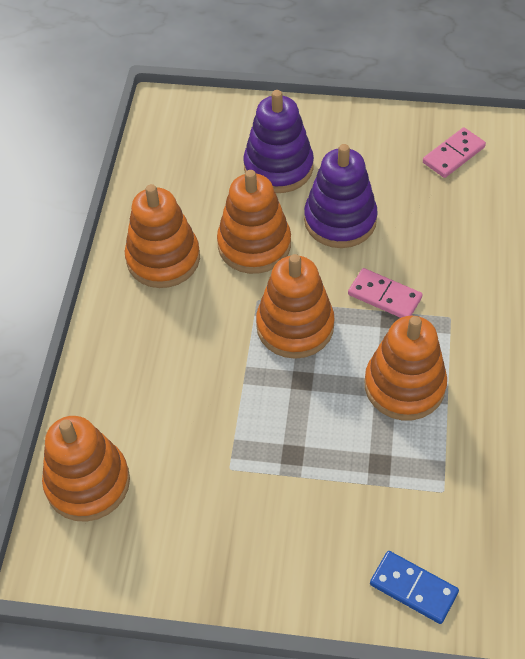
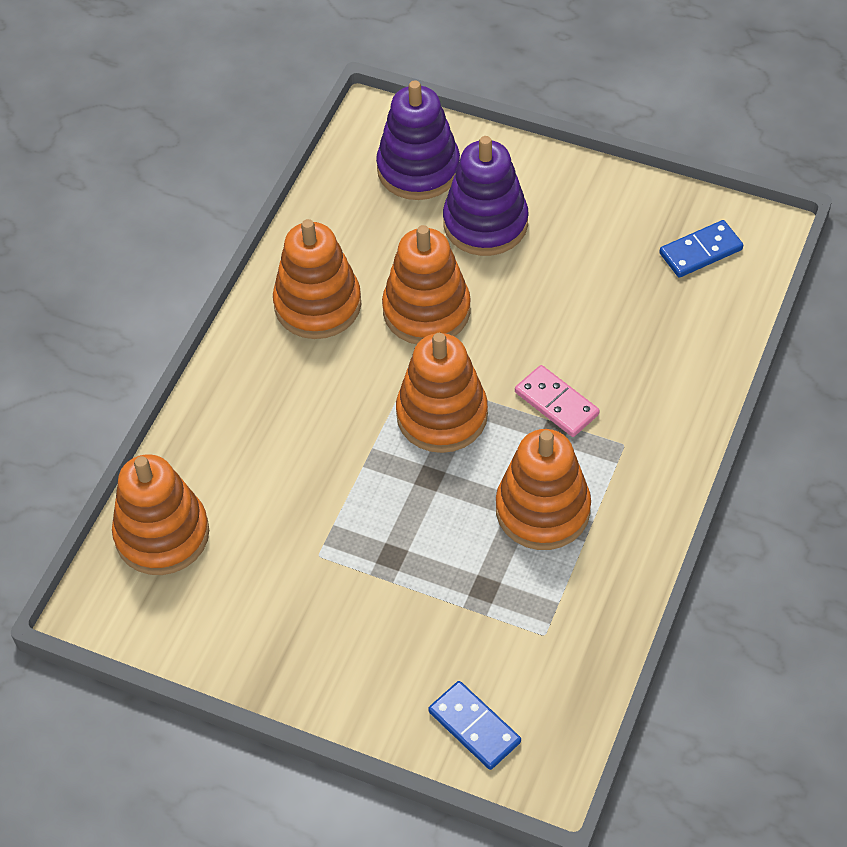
camera: 15 degrees right, 0 degrees up
(340, 220) = (536, 303): purple stacking toy -> purple stacking toy (418, 169)
(453, 155) = (700, 251): pink domino -> blue domino

